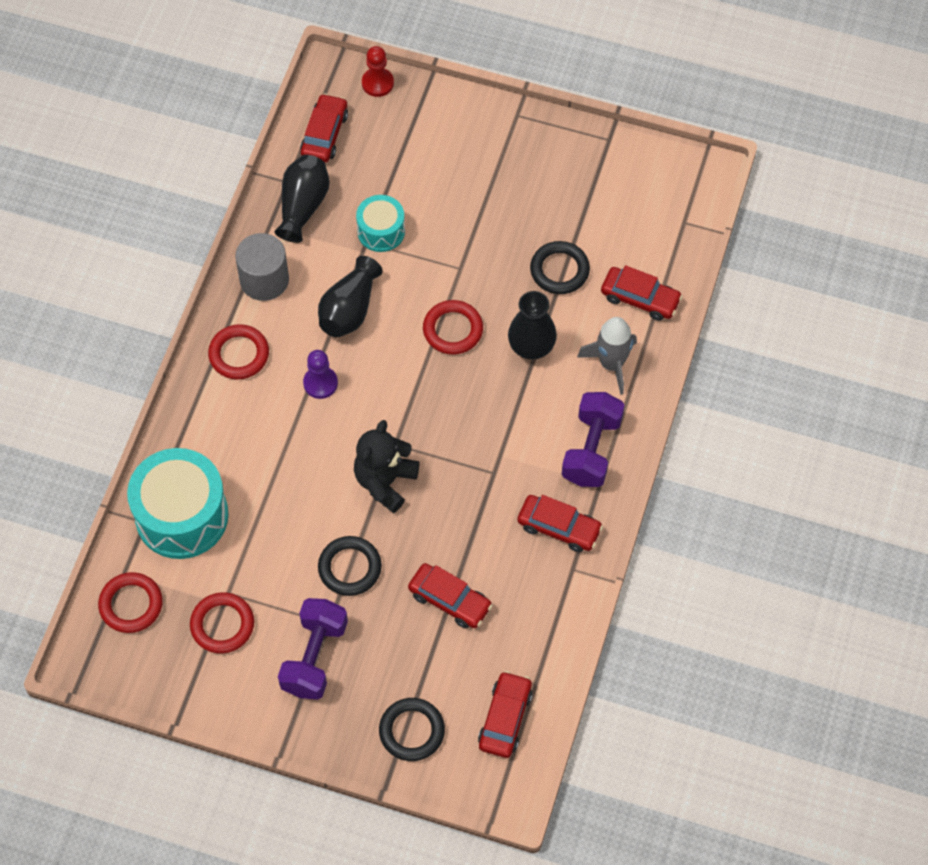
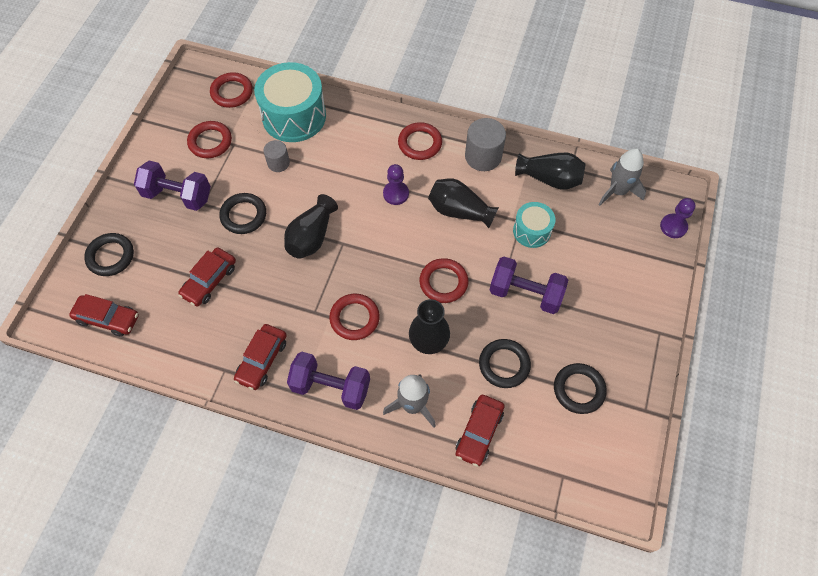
camera: 90 degrees right, 0 degrees up
(264, 530) = (278, 163): none -> grey cylinder
(324, 134) = (617, 191): red car -> grey rocket
(377, 83) = (673, 226): red pawn -> purple pawn
(385, 481) = (311, 237): black teddy bear -> black vase
(468, 243) = (525, 293): none -> purple dumbbell
(502, 427) = (354, 318): none -> red ring
(587, 199) = (578, 389): none -> black ring

